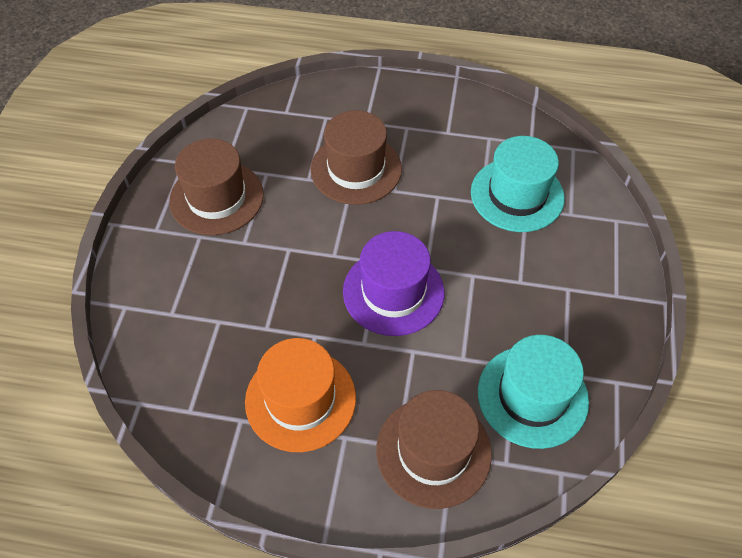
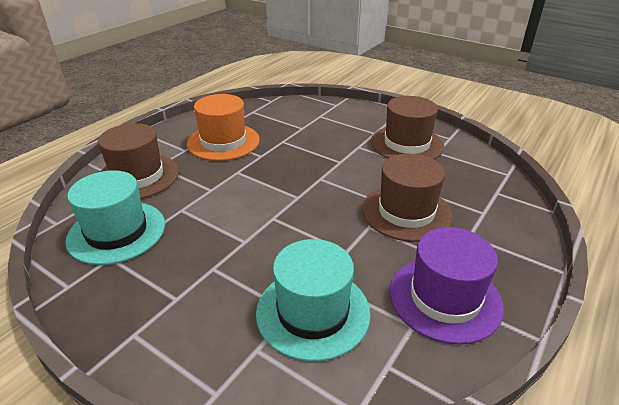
camera: 115 degrees right, 20 degrees down
(393, 292) = (265, 195): purple hat -> purple hat (445, 298)

